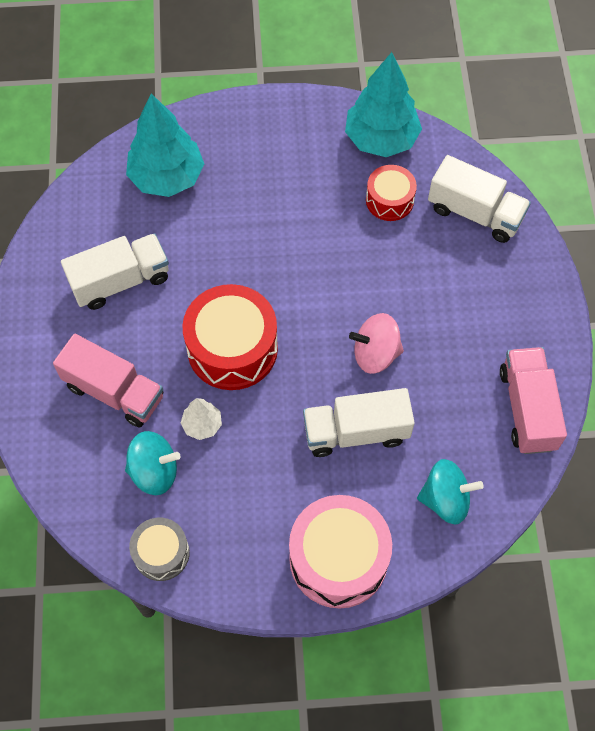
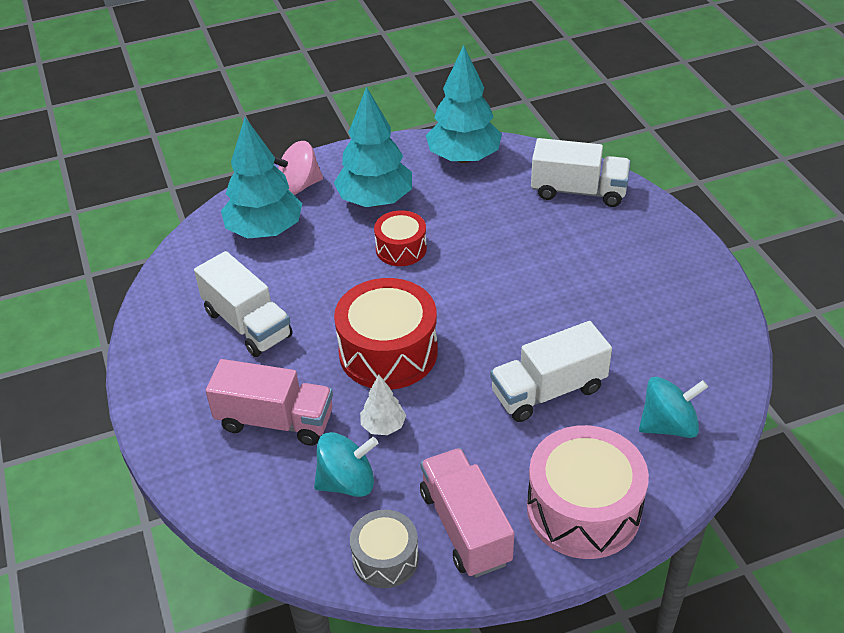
camera: 15 degrees left, 20 degrees down
(120, 281) = (247, 324): white truck -> white truck turned 90 degrees clockwise
(279, 169) = (375, 200): none -> turquoise tree
(375, 354) = (537, 321): pink spinning top -> pink spinning top (299, 186)
(389, 200) = (493, 200): red drum -> red drum (401, 249)
(527, 409) = (708, 329): pink truck -> pink truck (465, 527)

